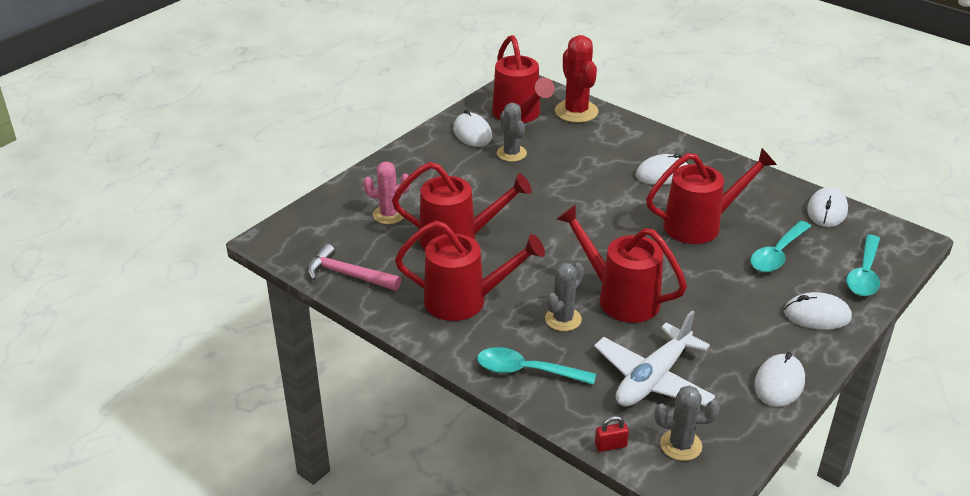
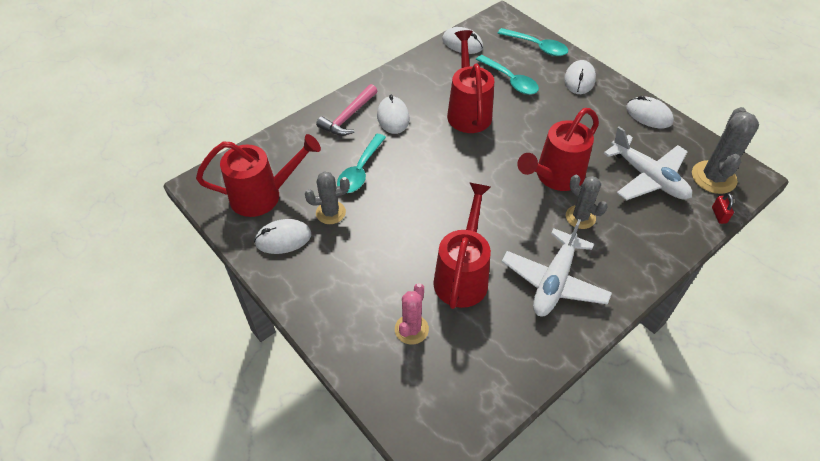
camera: 80 degrees left, 15 degrees up
(348, 275) = (507, 376): pink hammer -> pink hammer (348, 117)
(465, 301) = (554, 281): red watering can -> white plane
(526, 371) = (643, 251): turquoise spoon -> turquoise spoon (360, 170)
(576, 111) = (274, 152): red cactus -> none
(681, 445) = (713, 177): grey cactus -> grey cactus, size x1.53

